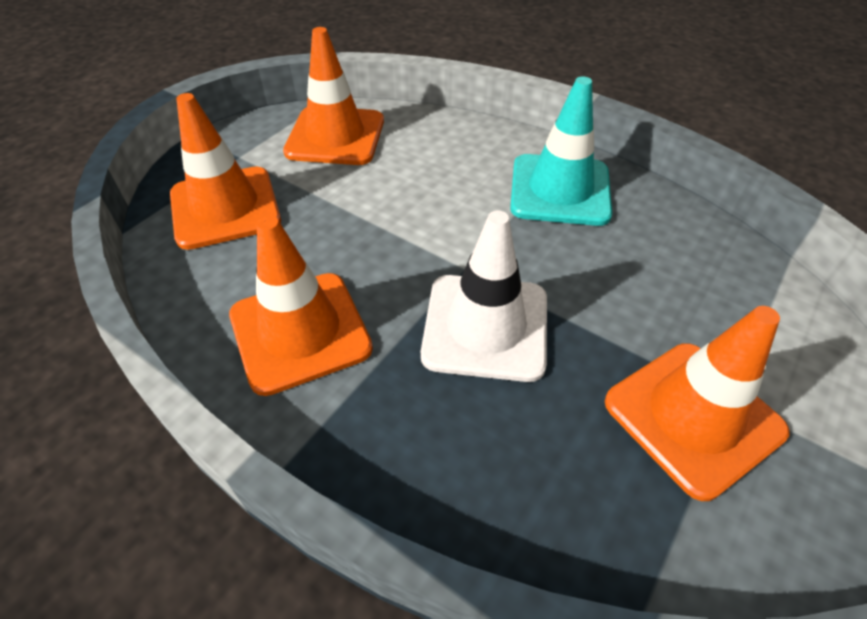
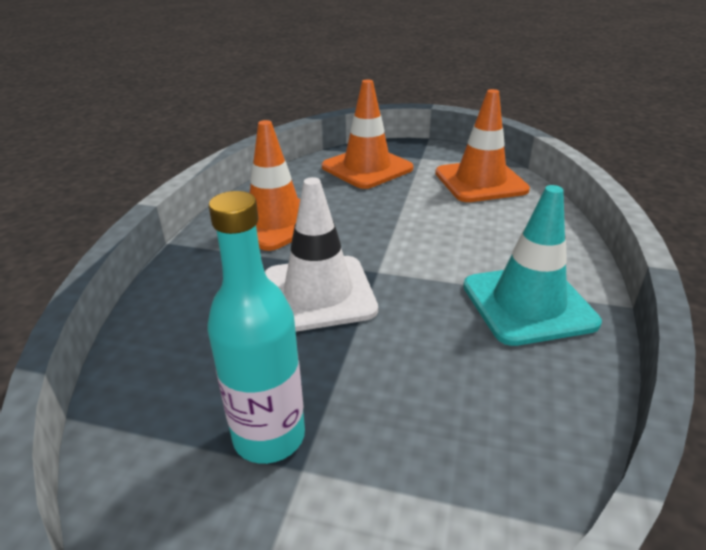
camera: 70 degrees right, 15 degrees down
(693, 417) = (269, 436): orange traffic cone -> turquoise bottle

